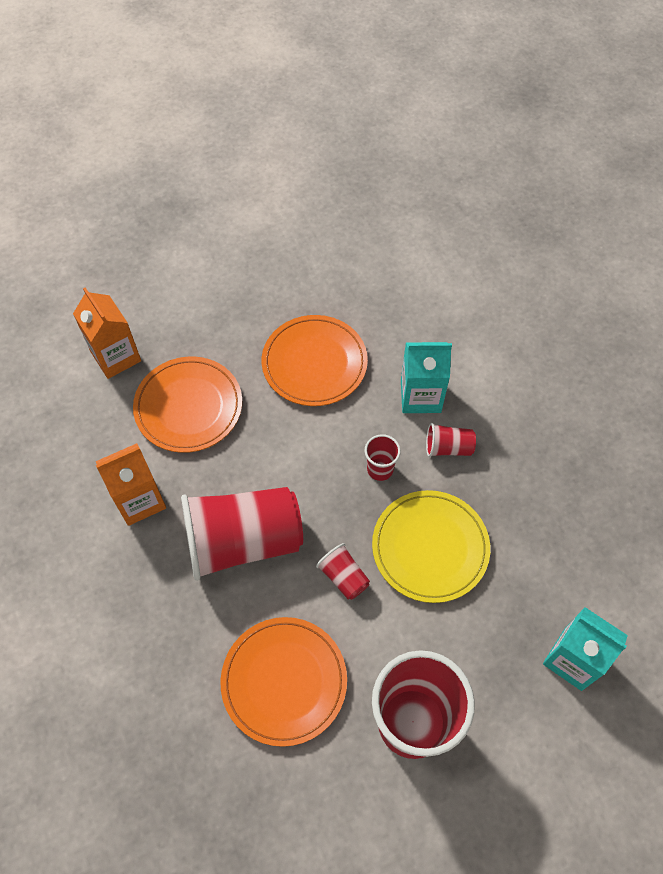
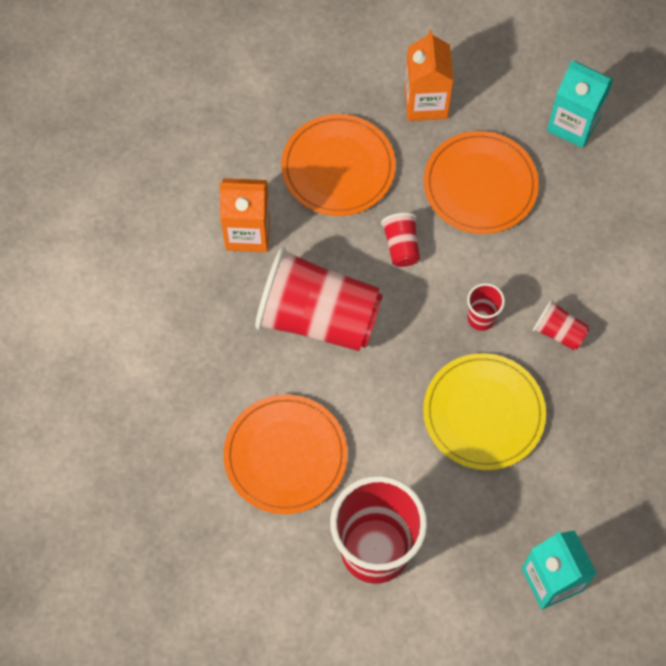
camera: 30 degrees right, 5 degrees up
(116, 356) = (297, 85): orange carton -> orange carton (426, 103)
(343, 577) = (389, 396): red cup -> red cup (401, 246)
(420, 396) = (563, 269): turquoise carton -> turquoise carton (573, 124)

